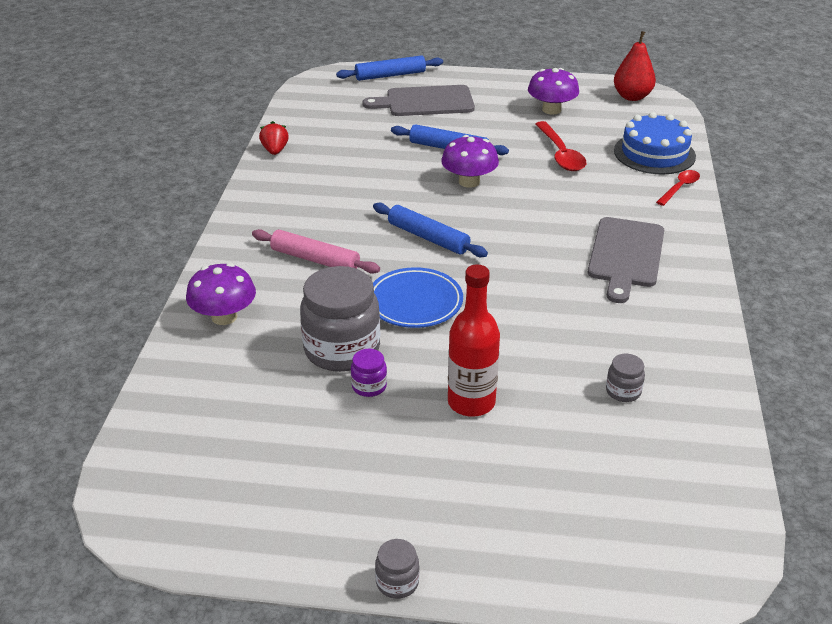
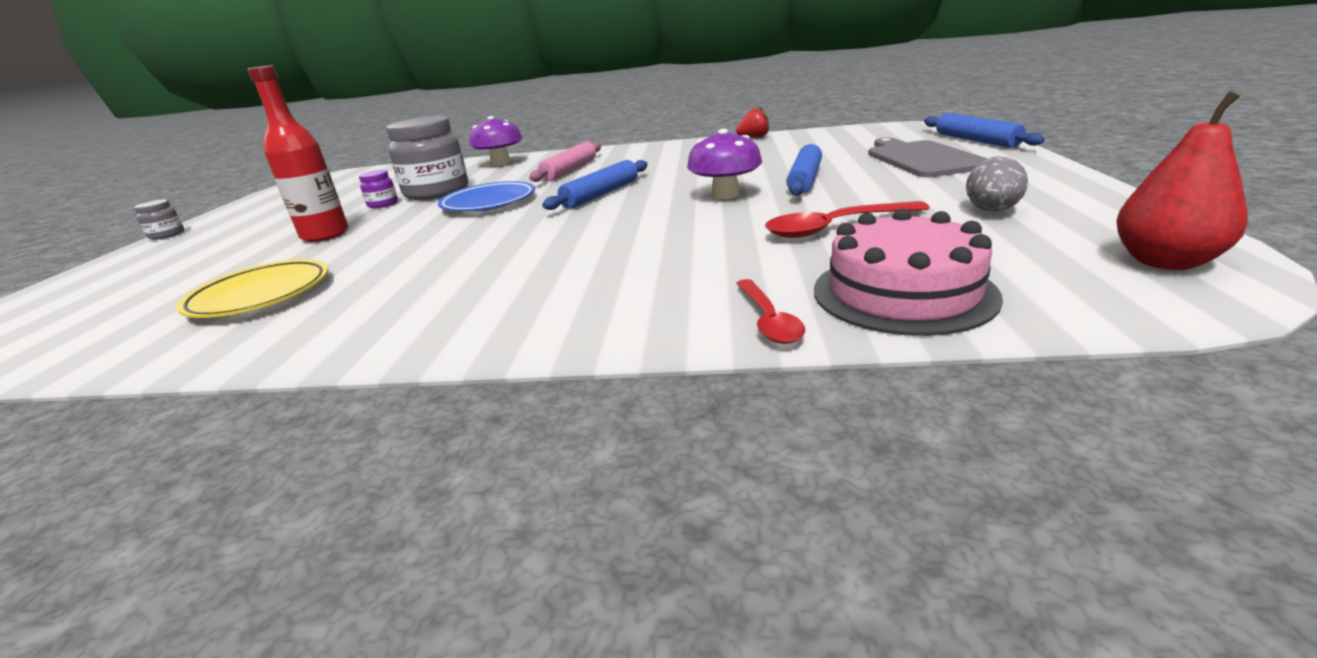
camera: 90 degrees right, 10 degrees down
(551, 110) = (991, 211): purple mushroom -> grey egg
(623, 391) = (260, 295): grey jar -> yellow plate
(626, 255) = (541, 284): grey cutting board -> none
(654, 153) = (903, 292): blue cake -> pink cake
(679, 188) = (768, 320): red spoon -> red spoon turned 45 degrees clockwise

